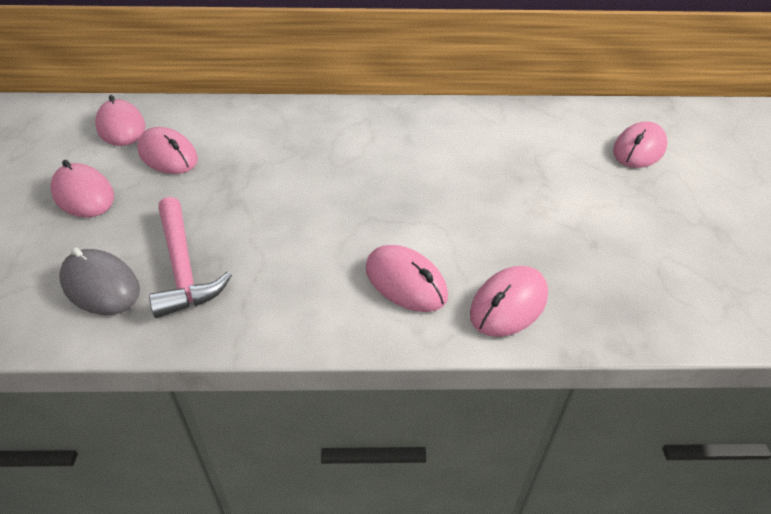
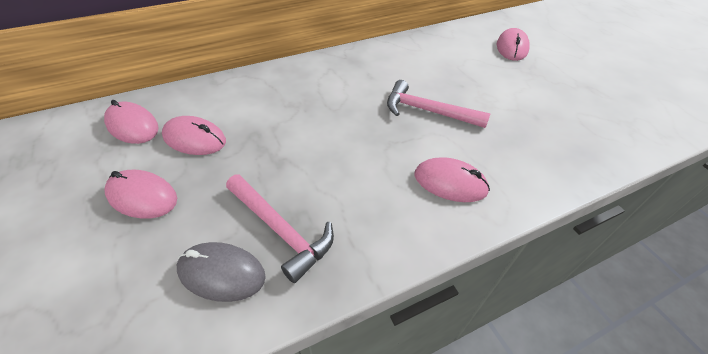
camera: 25 degrees left, 5 degrees up
(447, 196) = (427, 111): none -> pink hammer
(508, 305) = (523, 175): pink mouse -> none

